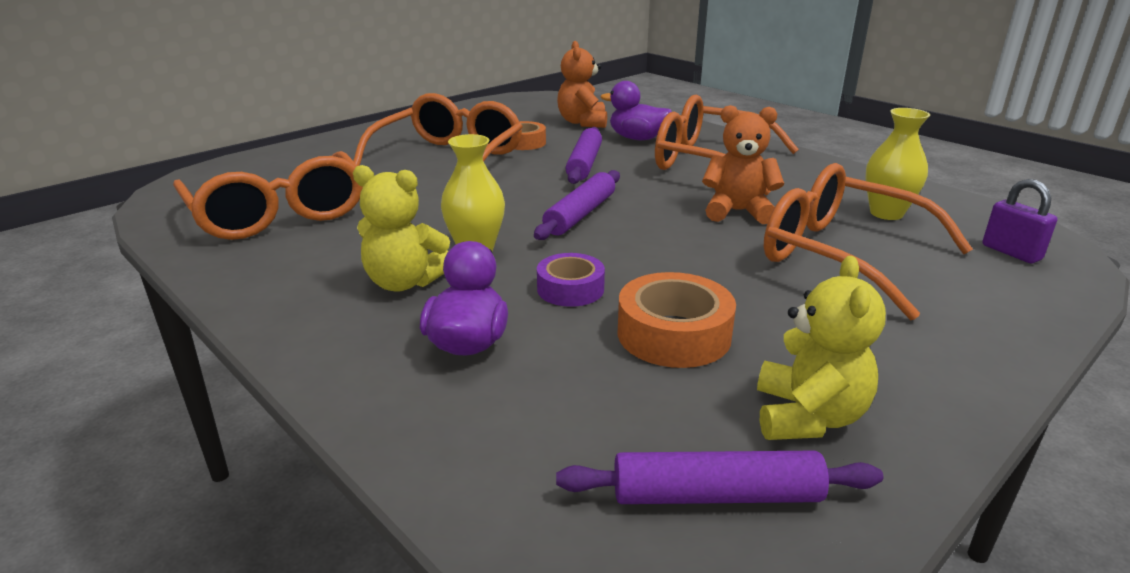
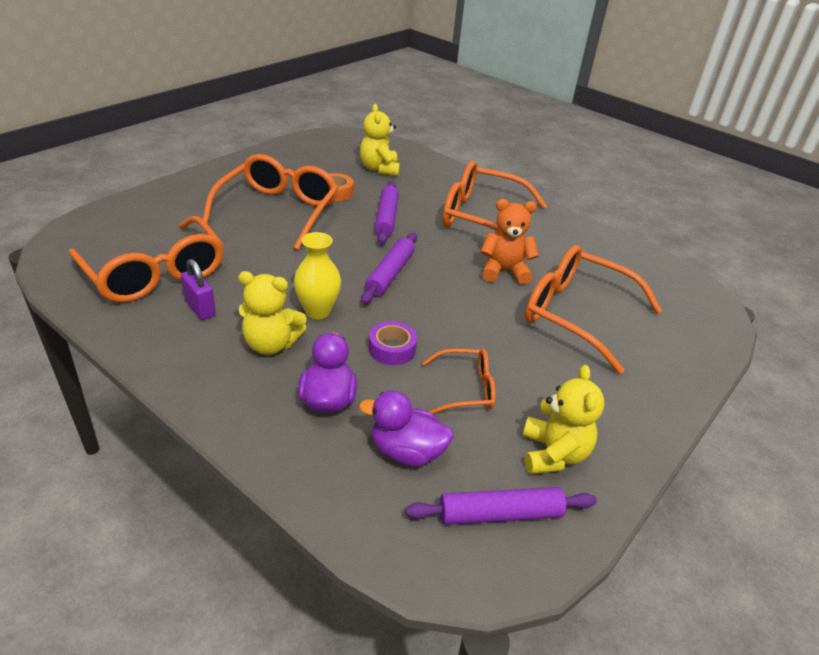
camera: 10 degrees left, 10 degrees up
(582, 122) = (379, 169): orange teddy bear -> yellow teddy bear
(637, 138) = (424, 189): purple duck -> purple duck (406, 452)
(674, 334) = (466, 389): orange tape -> orange glasses
(886, 213) = (607, 273): yellow vase -> none
(1011, 252) = (686, 311): purple padlock -> purple padlock (200, 308)

